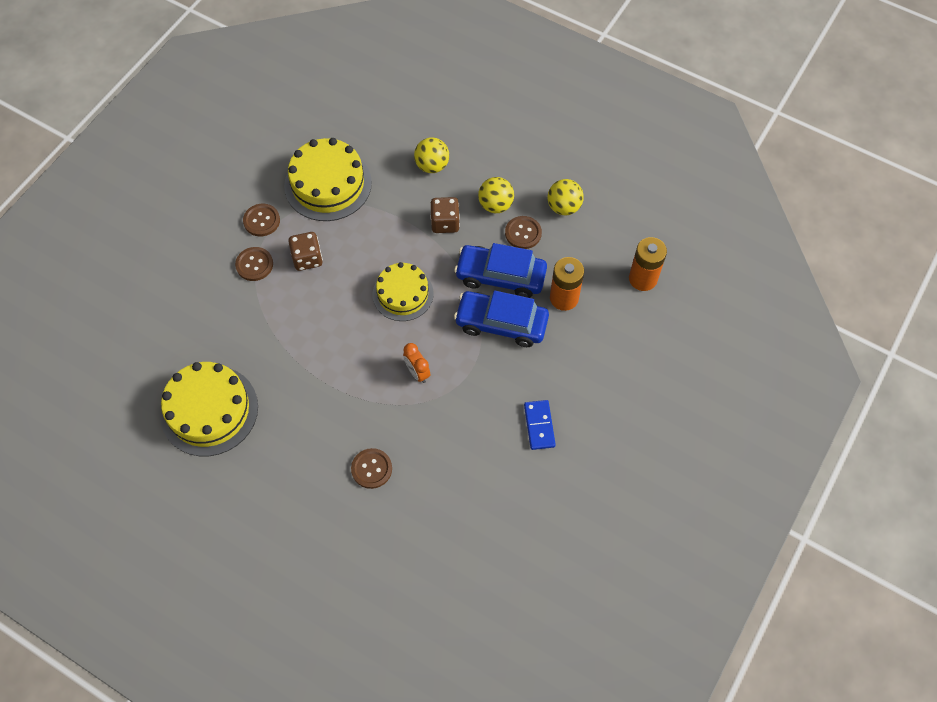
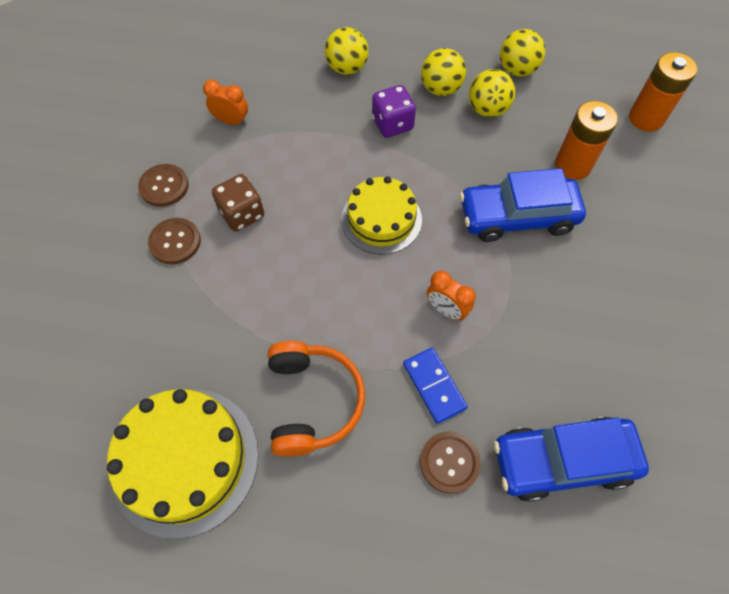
camera: 20 degrees left, 0 degrees up
(302, 402) = (313, 401): none -> orange headphones
(328, 184) = (231, 121): yellow cake -> orange clock
(445, 223) = (392, 124): brown dice -> purple dice
(500, 276) = (487, 163): blue car -> blue car (562, 461)
(523, 233) = (487, 109): brown button -> yellow ball
(539, 425) = (631, 325): blue domino -> blue domino (434, 386)

